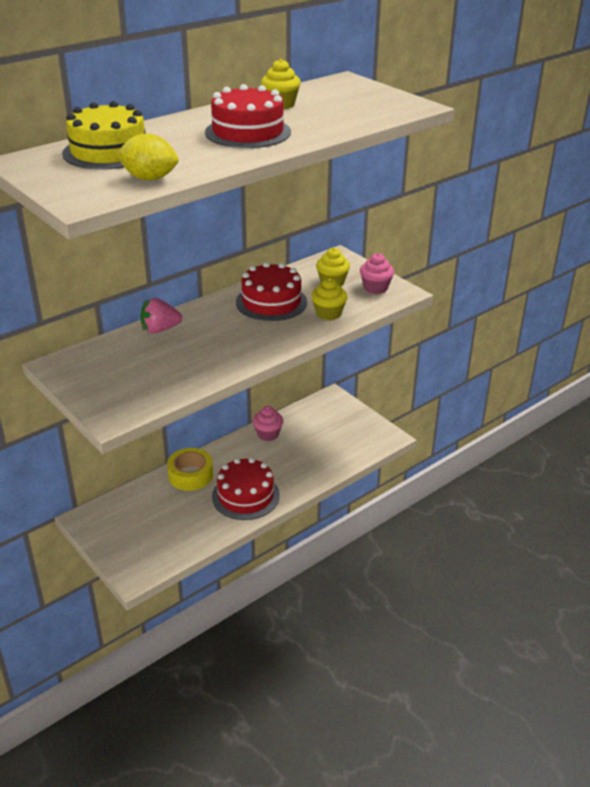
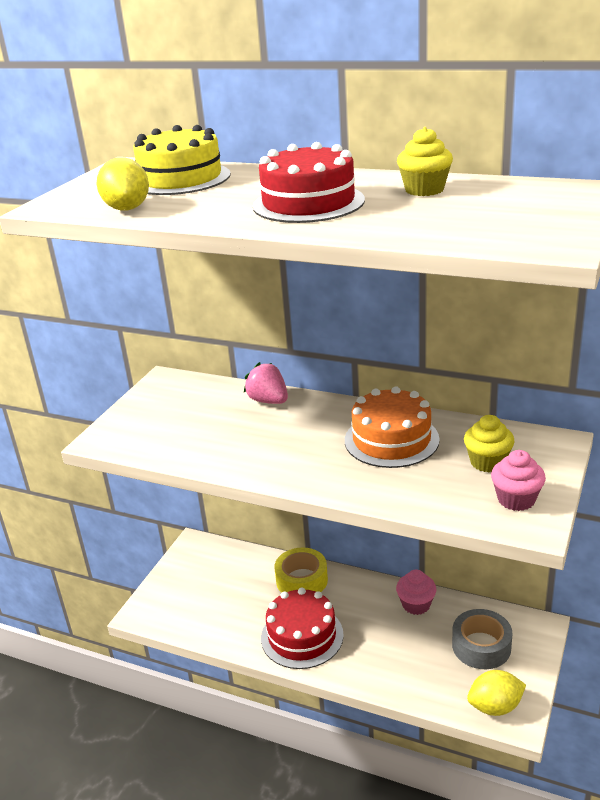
camera: 65 degrees right, 5 degrees down
(271, 302) = (391, 440): red cake -> orange cake
(326, 424) = (481, 646): none -> grey tape
(328, 313) = (410, 487): yellow cupcake -> none
(374, 440) = (495, 707): none -> yellow lemon

